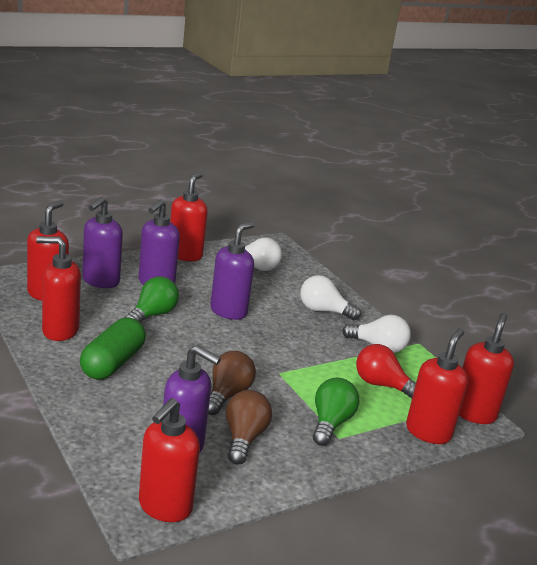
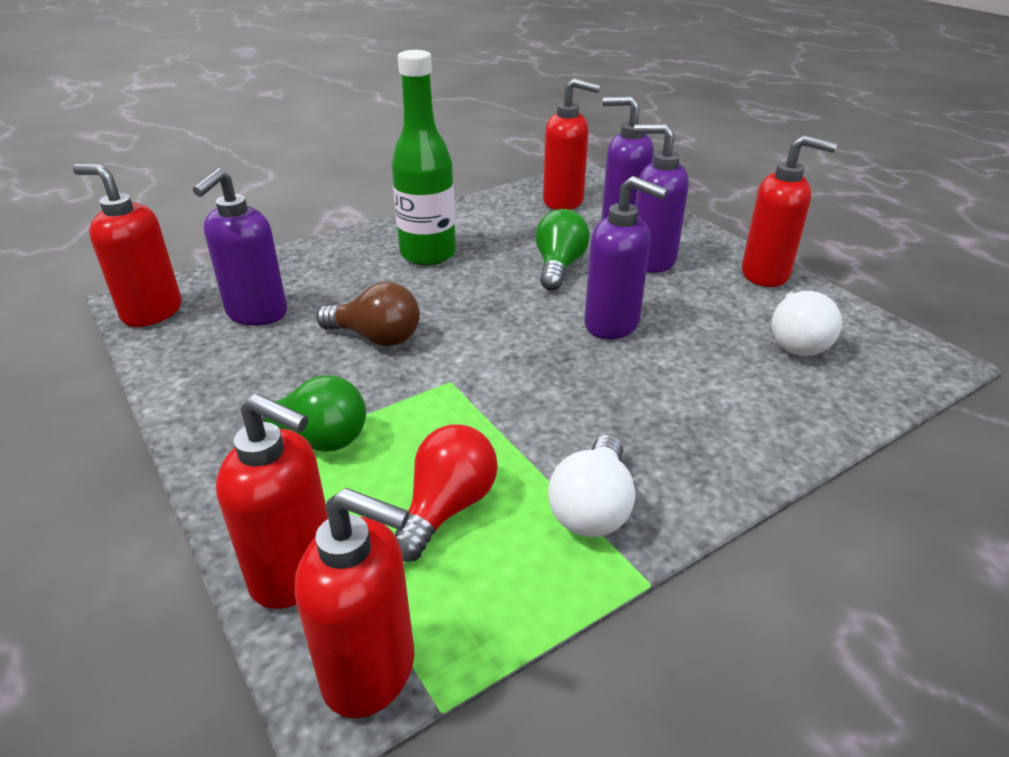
camera: 90 degrees right, 10 degrees up
(60, 331) = (485, 218): red soap dispenser -> none
(112, 363) = (428, 254): green capsule -> green bottle
(152, 315) = (559, 267): green light bulb -> green light bulb turned 105 degrees counterclockwise
(244, 438) = (276, 357): brown light bulb -> none
(323, 311) = (692, 428): white light bulb -> none

